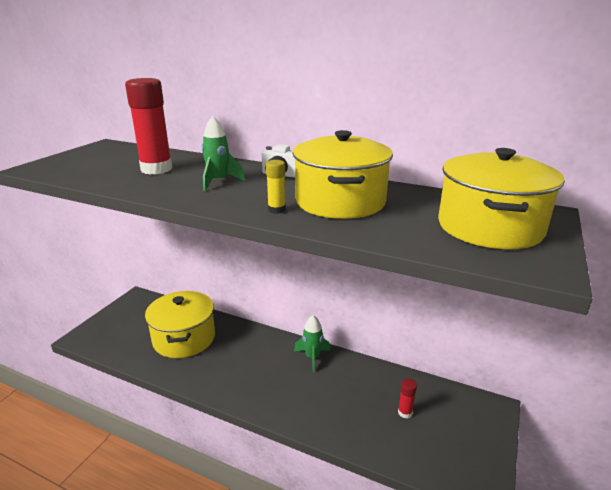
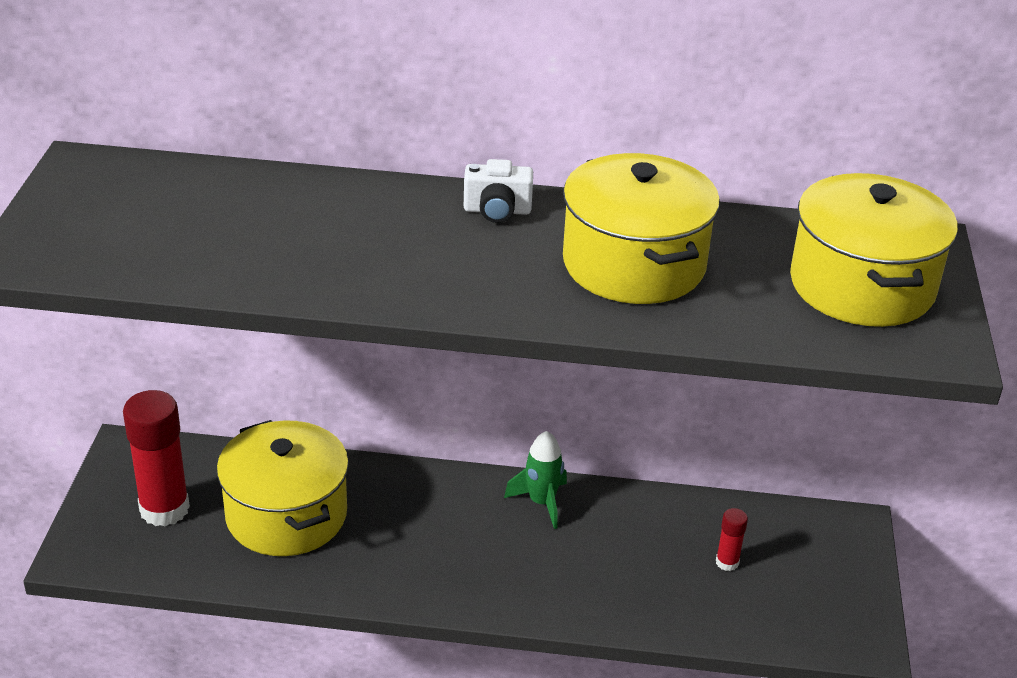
camera: 20 degrees left, 10 degrees up
(156, 169) = (264, 227): red glue stick -> red glue stick (164, 509)
(218, 181) = (406, 245): green rocket -> none
(276, 210) = (550, 299): yellow glue stick -> none

